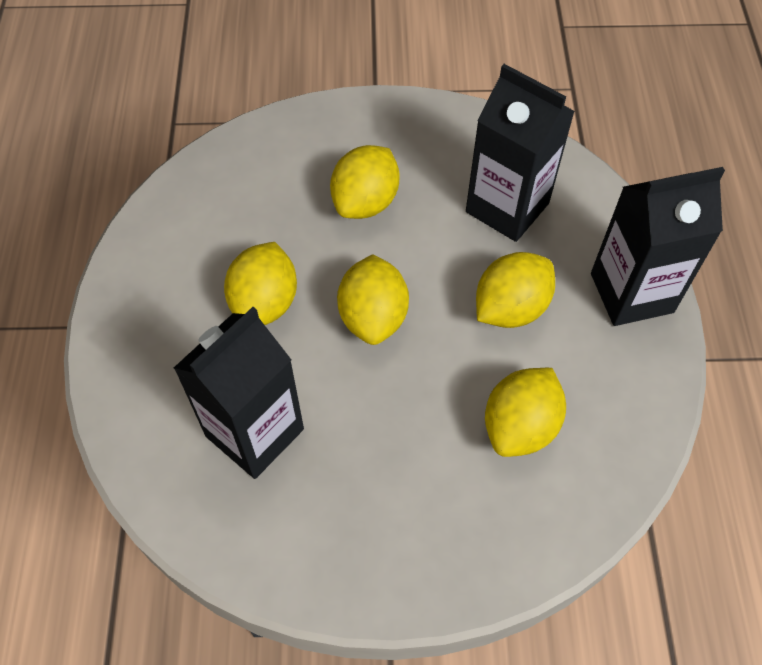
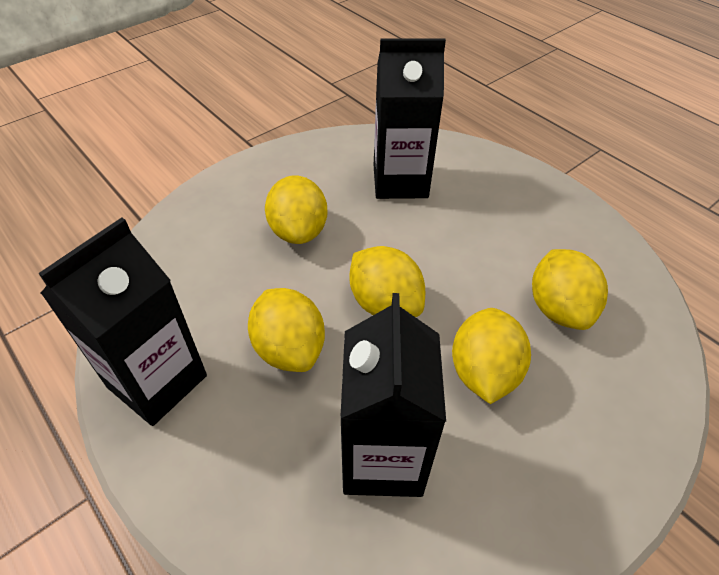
camera: 40 degrees left, 10 degrees down
(510, 308) = (469, 239): yellow lemon -> yellow lemon (483, 372)
(631, 293) = (527, 187): black carton -> black carton (157, 381)

